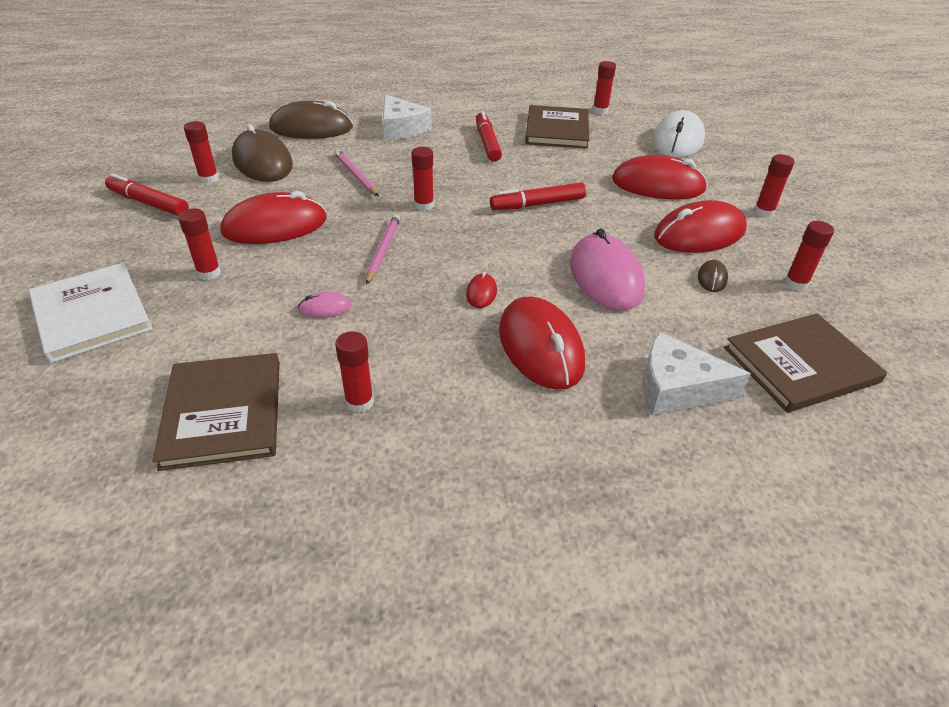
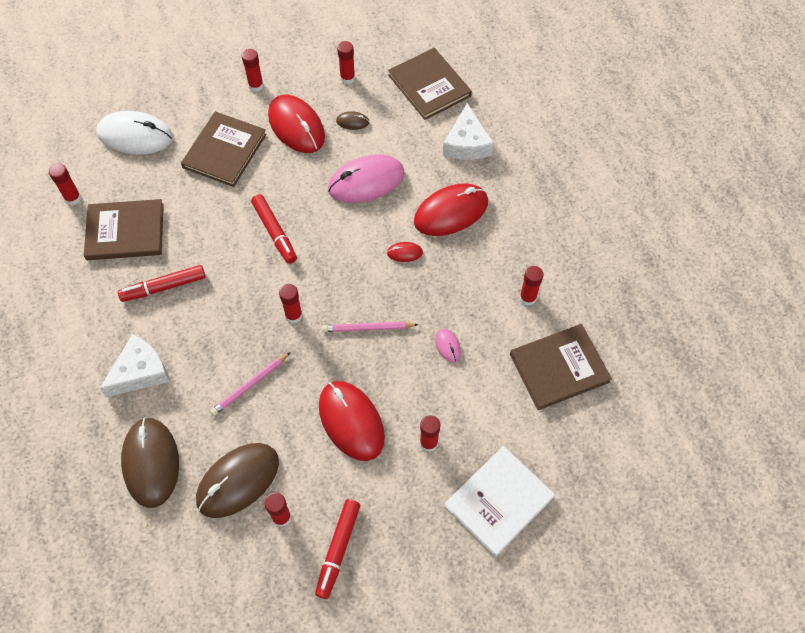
camera: 100 degrees left, 20 degrees up
(658, 185) = (225, 151): red mouse -> brown book

